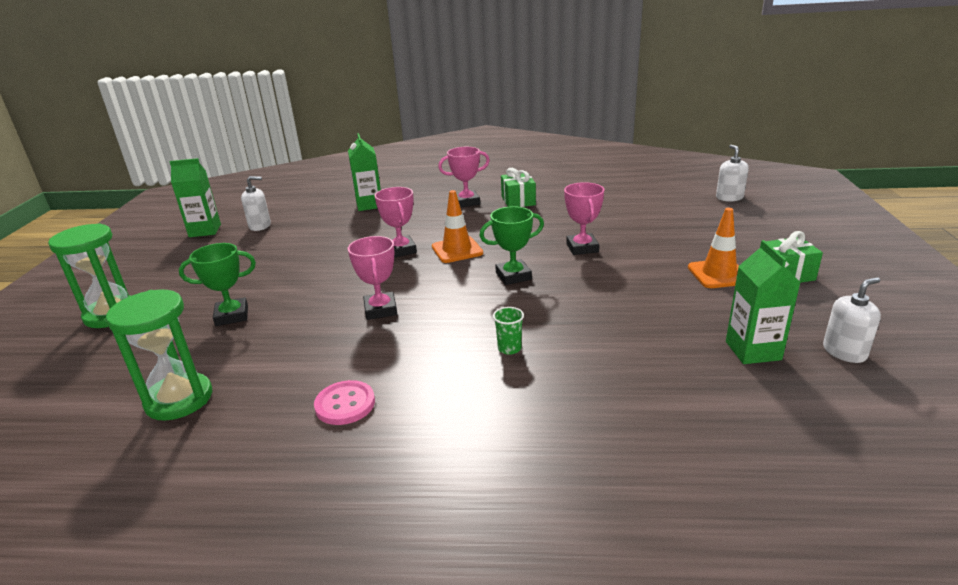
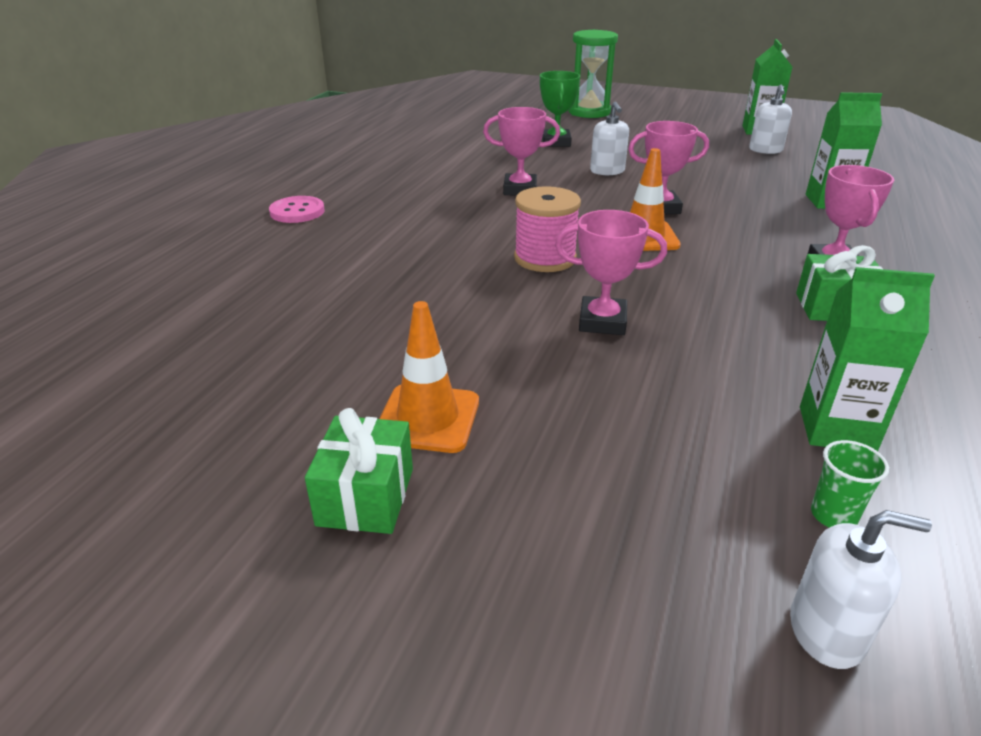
camera: 105 degrees right, 5 degrees up
(179, 399) = (447, 132): green hourglass -> none
(345, 404) = (386, 171): pink button -> pink button (297, 212)
(509, 348) = (394, 233): green cup -> green cup (833, 515)
(513, 276) = (545, 258): green trophy -> pink spool
(753, 350) = (233, 363): green carton -> green carton (836, 429)
(844, 352) = (143, 435): white soap dispenser -> white soap dispenser (607, 171)

